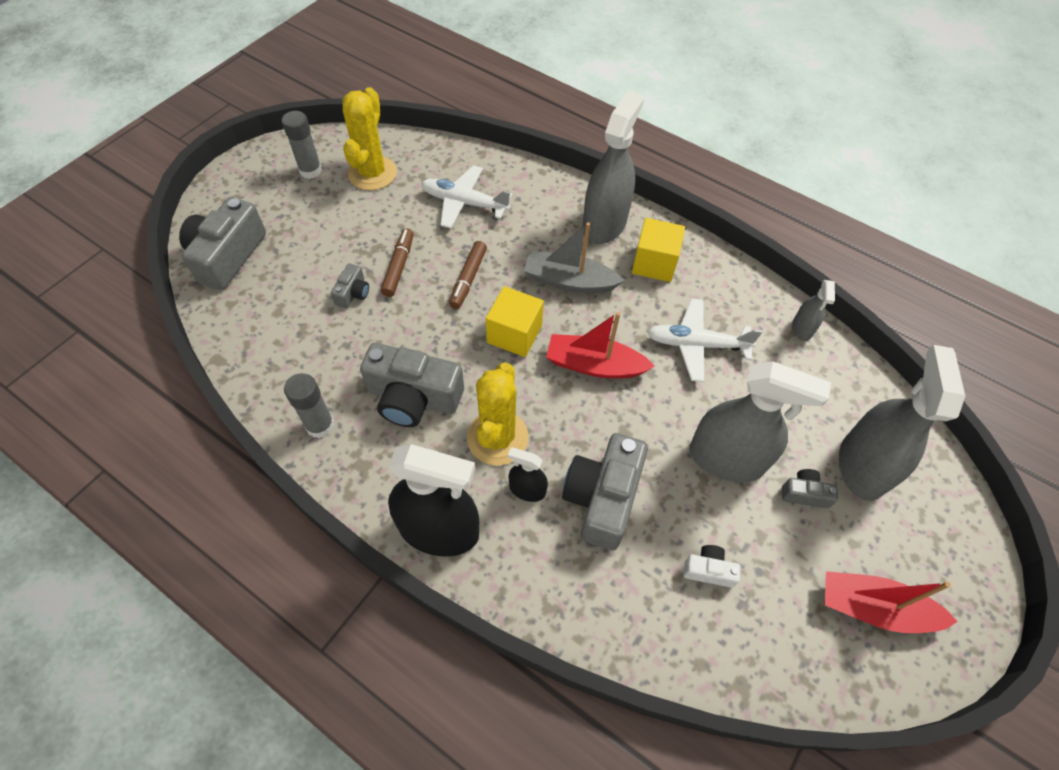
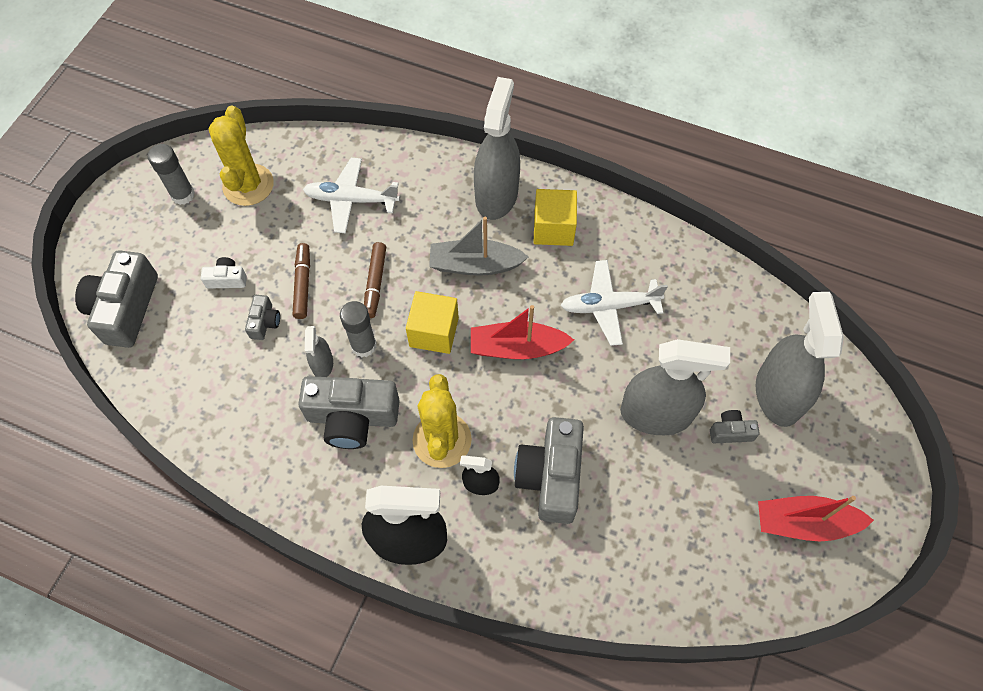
camera: 10 degrees left, 5 degrees up
(320, 425) = (270, 465): grey glue stick -> grey glue stick (364, 346)
(708, 570) = (657, 521): white camera -> white camera (227, 279)
(802, 328) = (705, 268): grey spray bottle -> grey spray bottle (322, 364)

